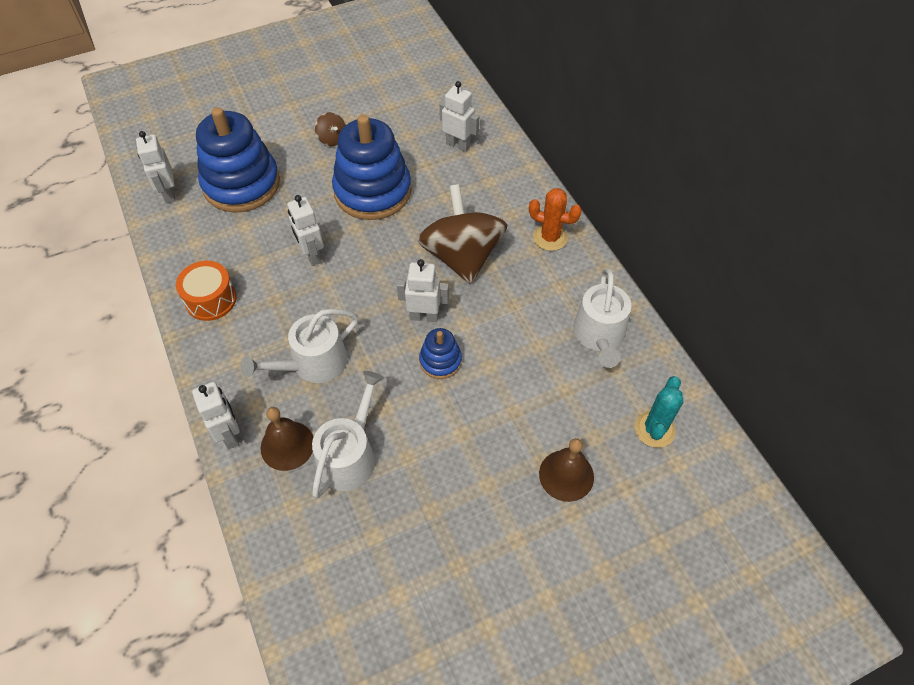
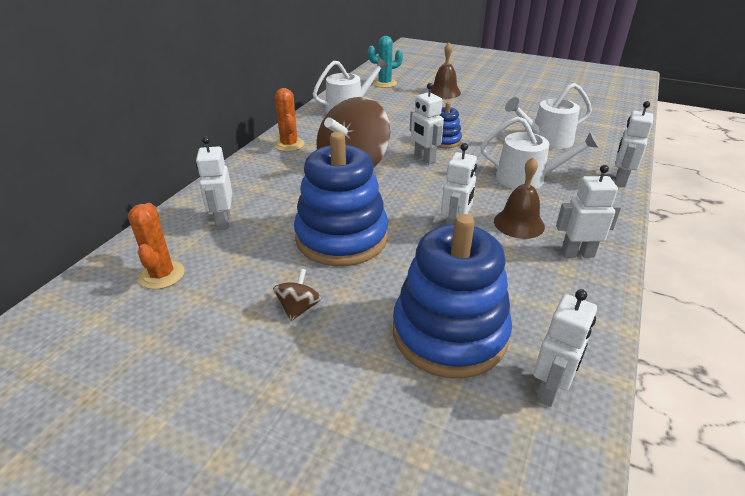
camera: 130 degrees left, 20 degrees down
(211, 299) = (577, 254): orange drum -> white robot
(287, 445) = (582, 159): brown bell -> brown bell (519, 223)
(426, 100) = (162, 275): none -> orange cactus

